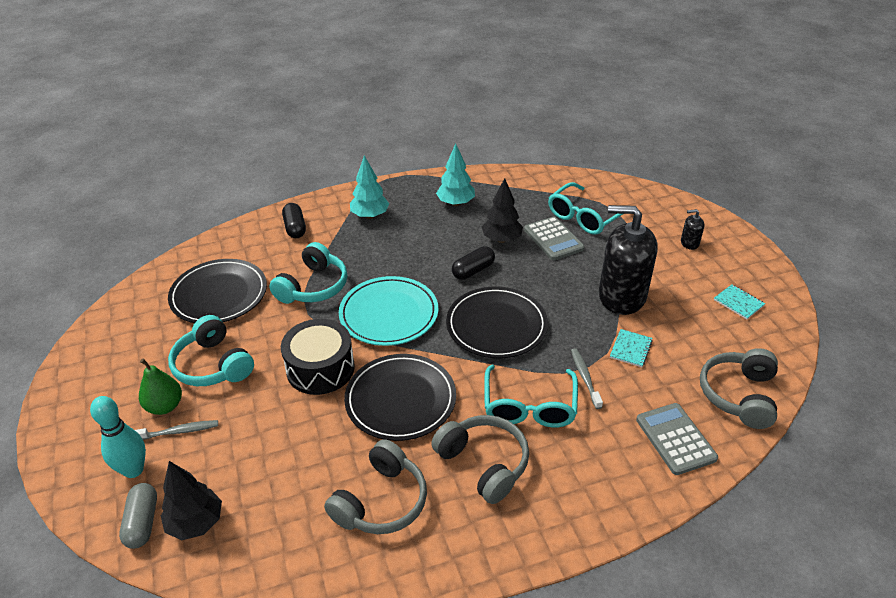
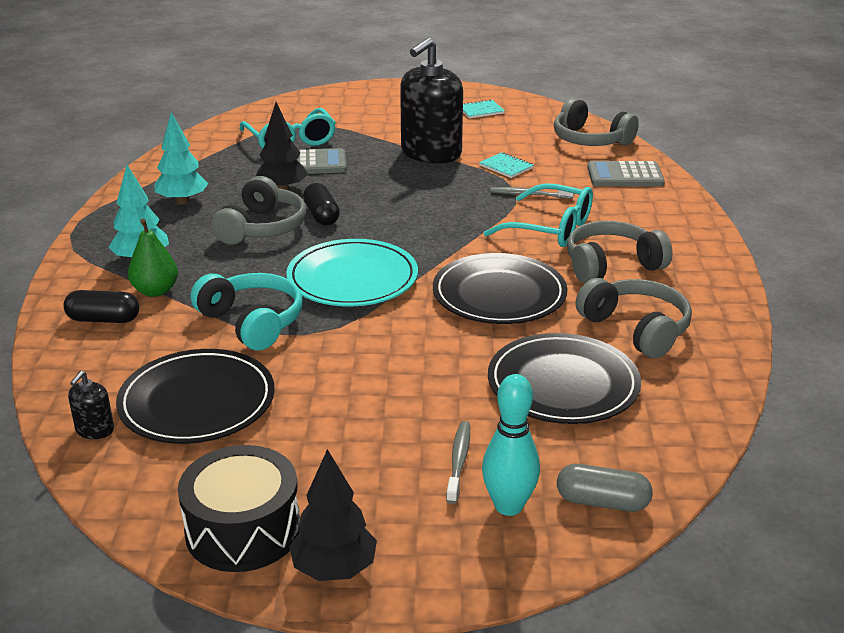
camera: 70 degrees left, 10 degrees down
(165, 406) = (402, 470): green pear -> green pear (155, 291)
(196, 523) = (619, 458): black tree -> black tree (334, 569)
(213, 365) = (347, 421): turquoise headphones -> none
(320, 368) = (414, 338): black drum -> black drum (243, 530)
(439, 249) = (262, 228): none -> grey headphones
(496, 325) = (423, 221): black plate -> black plate (563, 384)
(689, 243) = (382, 107): black soap dispenser -> black soap dispenser (95, 430)

